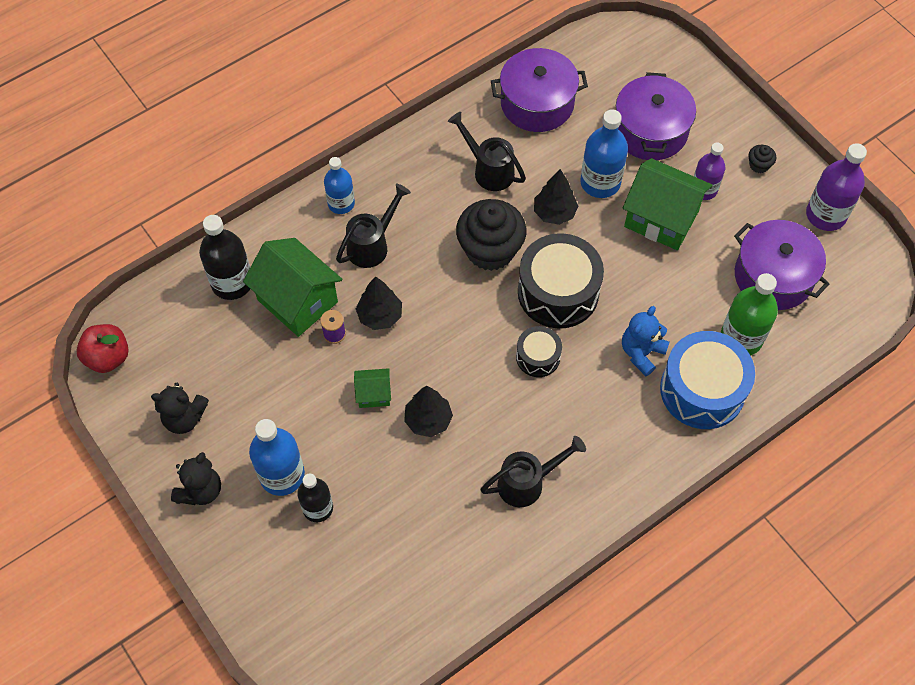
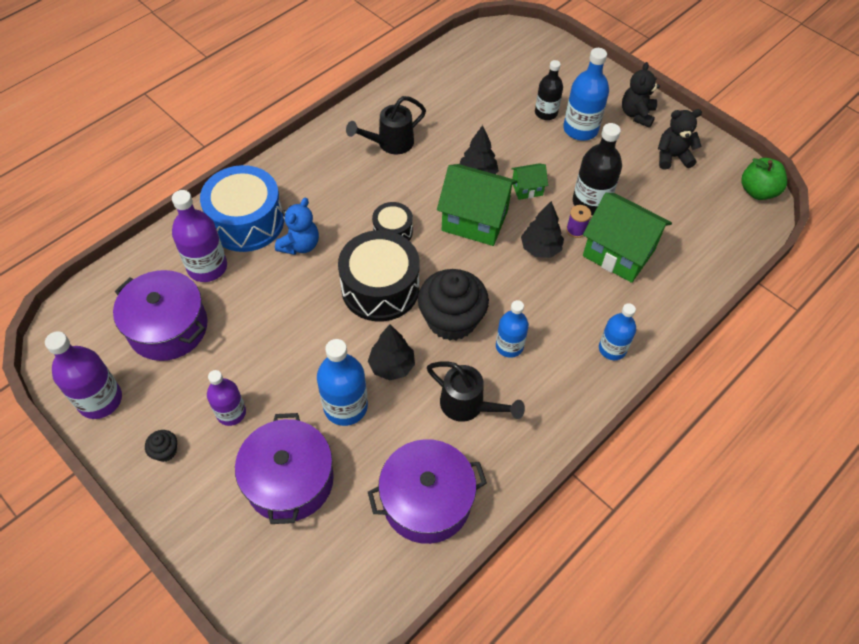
camera: 170 degrees right, 5 degrees down
(108, 357) = (757, 191): red apple -> green apple
(232, 282) = (684, 261): black bottle -> black bottle (590, 202)
(372, 245) = (567, 311): black watering can -> none
(439, 218) = (509, 346): none -> blue bottle
(661, 219) = (279, 373): green house -> green house (474, 220)
(741, 338) = (207, 267): green bottle -> purple bottle

